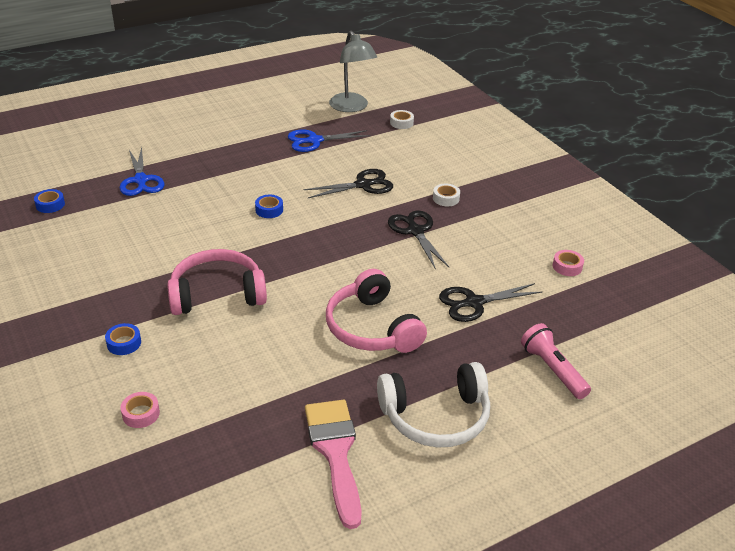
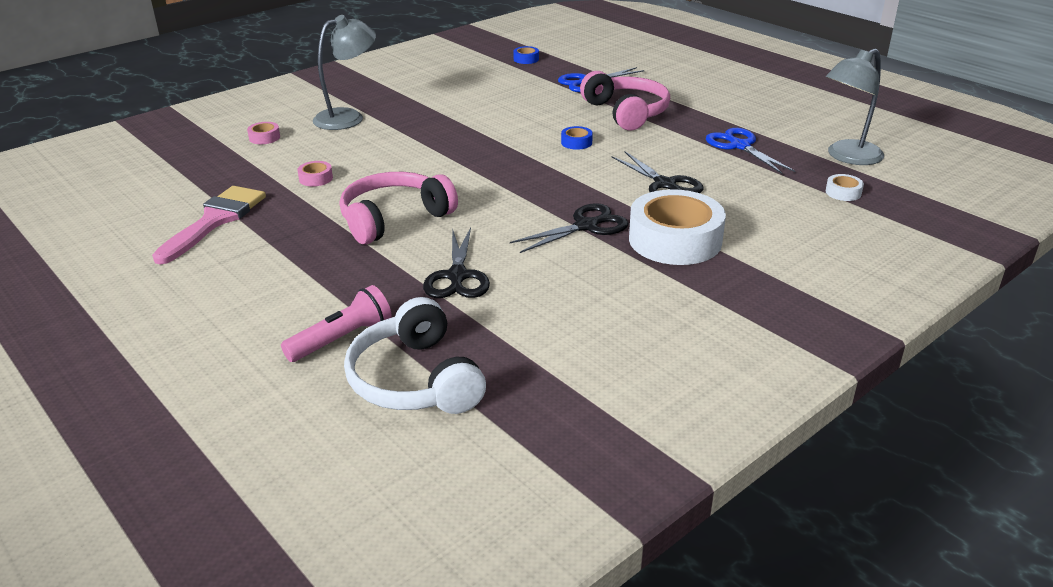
camera: 80 degrees right, 5 degrees down
(124, 343) = (348, 117): blue tape -> grey lamp
(217, 294) = (424, 140): pink headphones -> pink headphones (626, 112)
(335, 452) = (215, 220): pink brush -> pink brush turned 45 degrees counterclockwise
(436, 416) = (261, 267): white headphones -> white headphones (415, 380)
(446, 198) = (675, 240): white tape -> white tape, size x2.46
(474, 302) = (457, 276): black scissors -> black scissors turned 150 degrees counterclockwise
(567, 267) = (566, 345): pink tape -> pink tape (316, 178)

